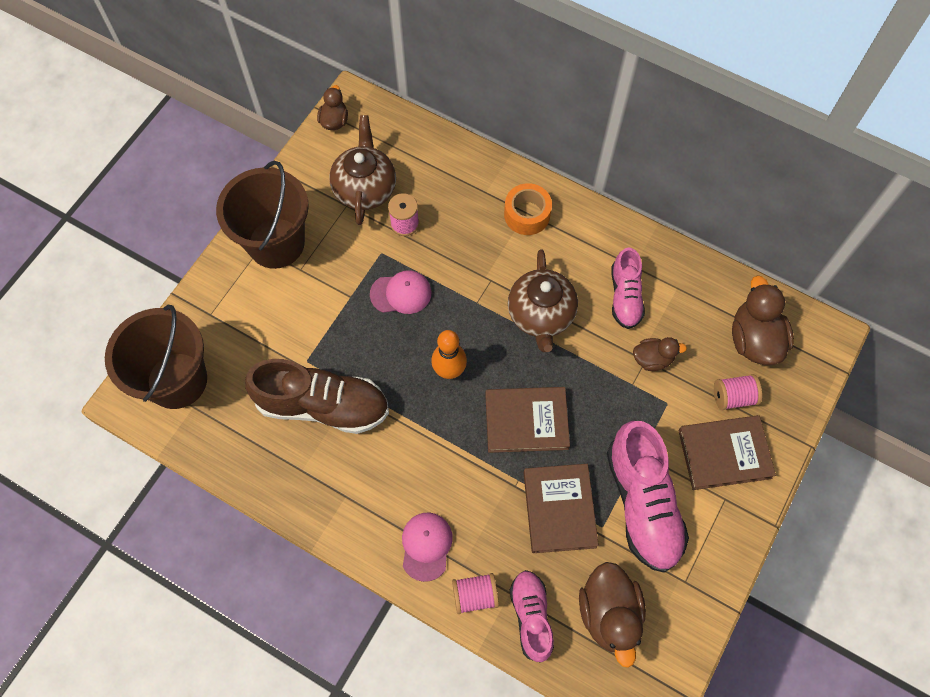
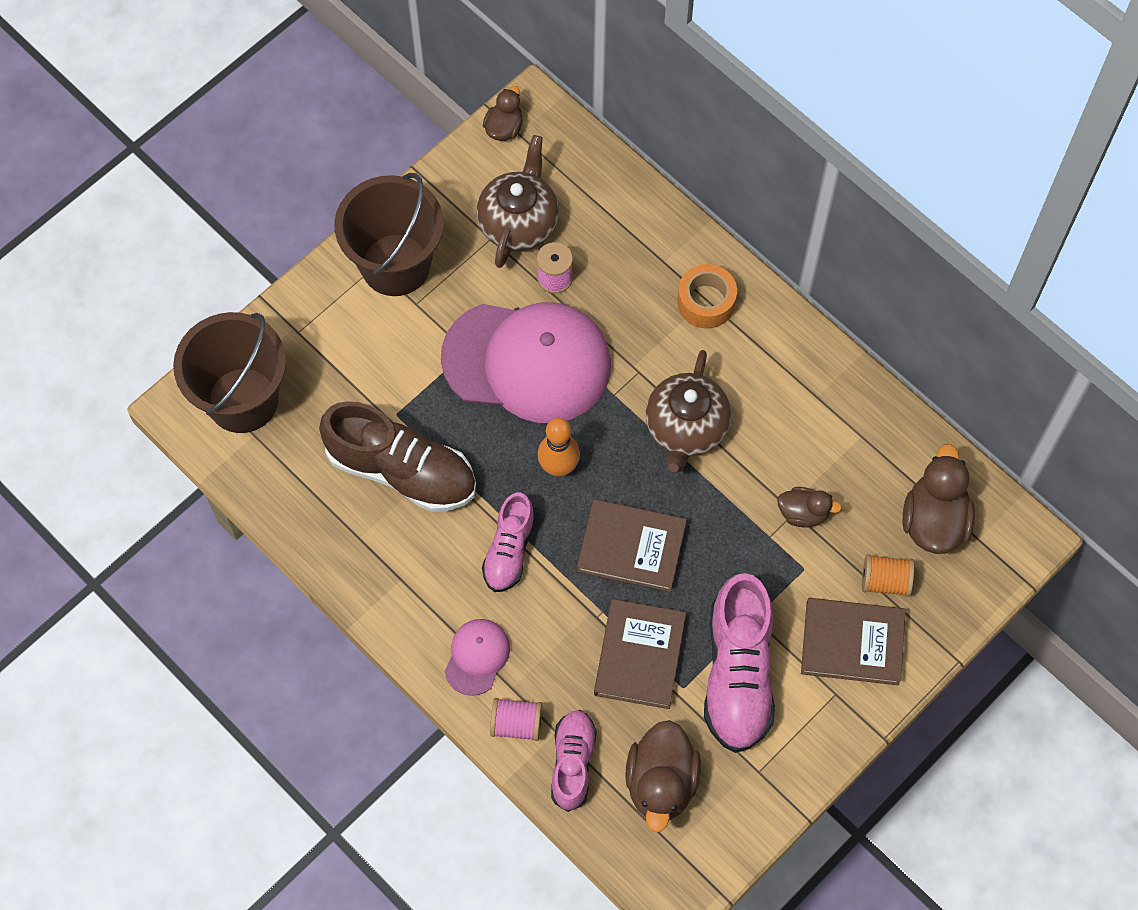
camera: 15 degrees right, 0 degrees up
(401, 293) = (527, 361): pink cap -> pink cap, size x2.26
(625, 296) = (794, 431): pink shoe -> pink shoe (509, 550)
(733, 397) = (885, 581): pink spool -> orange spool

